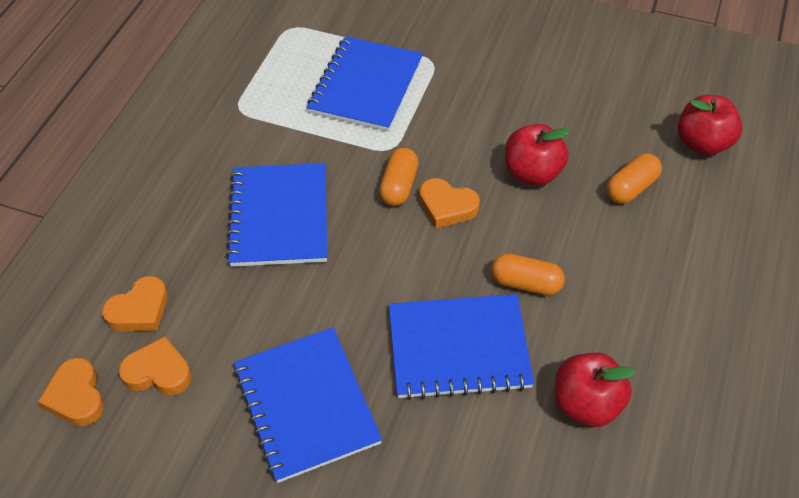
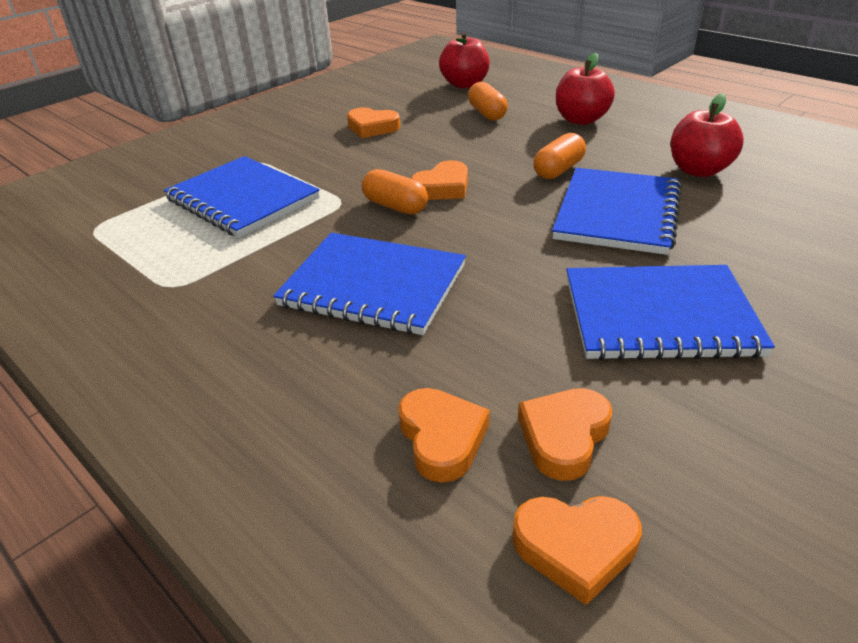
camera: 65 degrees left, 15 degrees down
(532, 173) = (437, 145): red apple -> red apple (581, 120)
(543, 110) = (372, 127): none -> orange heart

